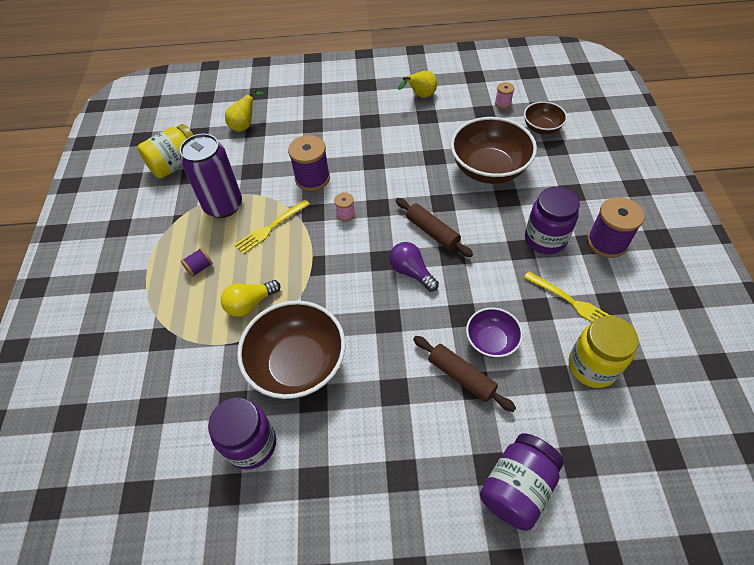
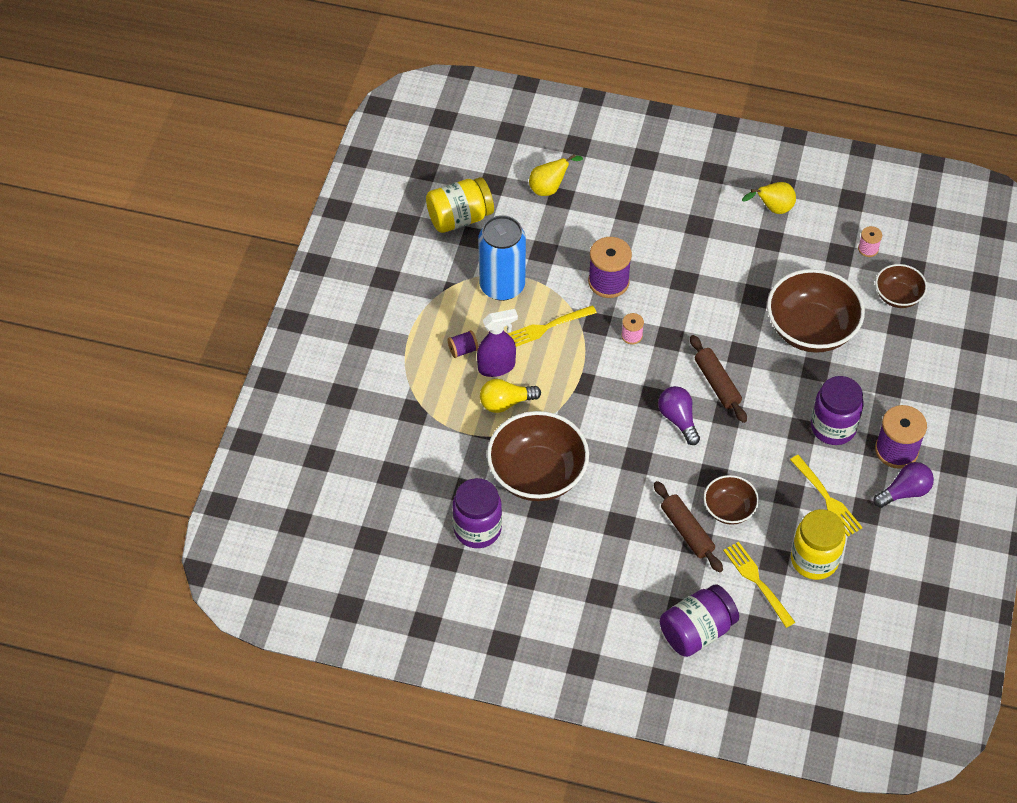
camera: 15 degrees right, 0 degrees up
(223, 205) = (502, 286): purple can -> blue can
(234, 274) = (496, 367): none -> purple spray bottle
(491, 341) = (729, 509): purple bowl -> brown bowl
(551, 408) = (757, 582): none -> yellow fork
(634, 276) = (904, 492): none -> purple light bulb

